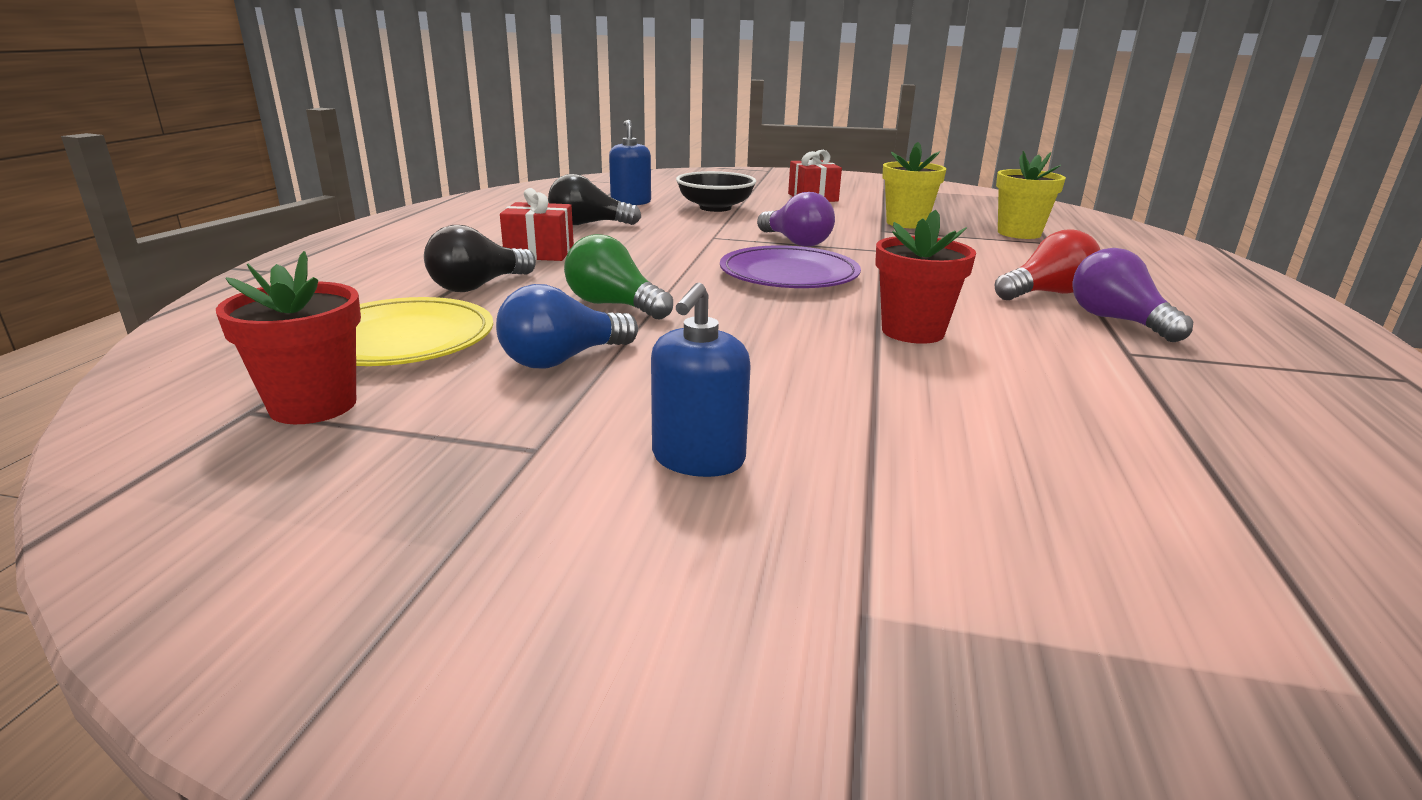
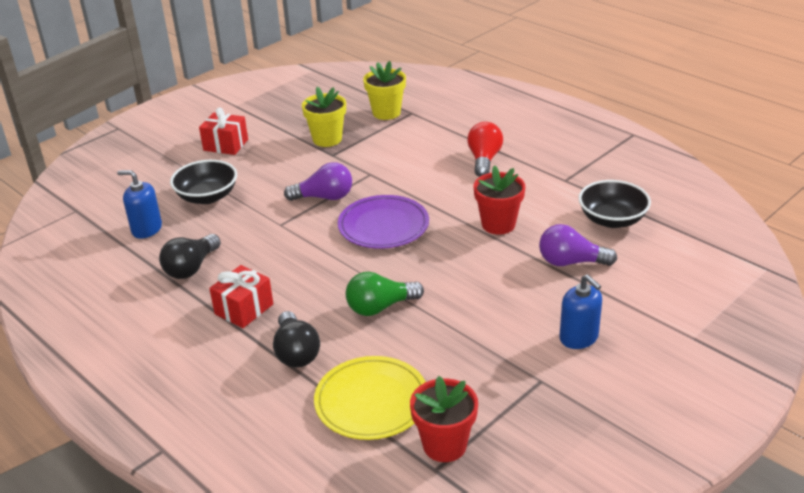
camera: 55 degrees left, 10 degrees up
(563, 359) = (447, 347): blue light bulb -> none
(1108, 414) = (612, 219): none -> black bowl
(1117, 321) = (531, 161): purple light bulb -> purple light bulb (570, 262)

